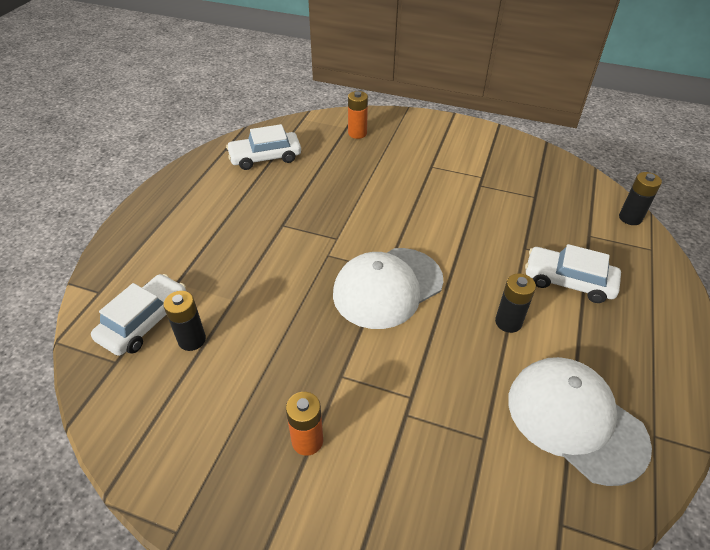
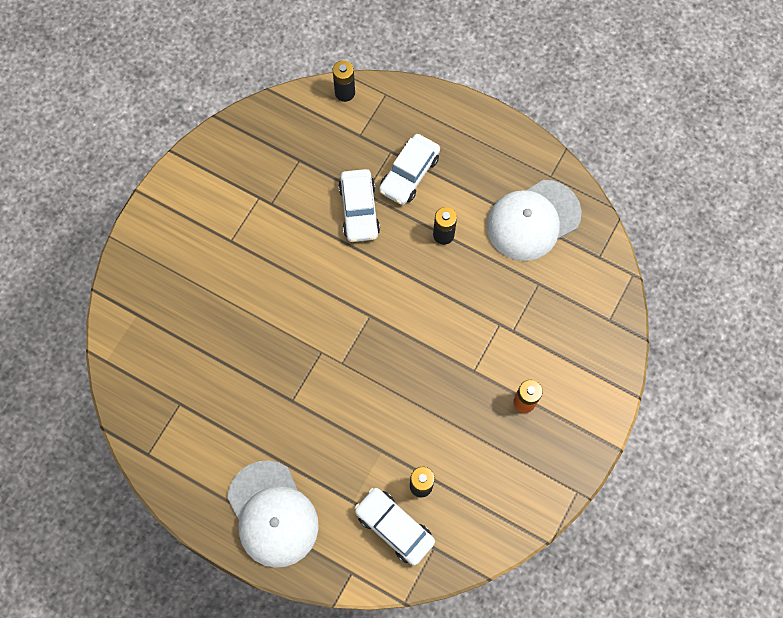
camera: 80 degrees left, 25 degrees up
(265, 157) = (175, 410): white car -> white car (359, 210)
(357, 133) = (152, 304): orange battery -> none
(387, 287) = (391, 319): white cap -> white cap (272, 514)

